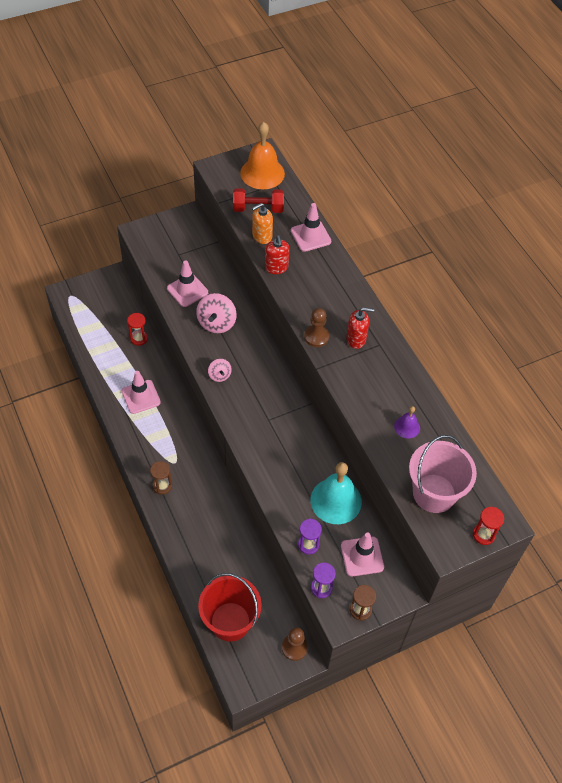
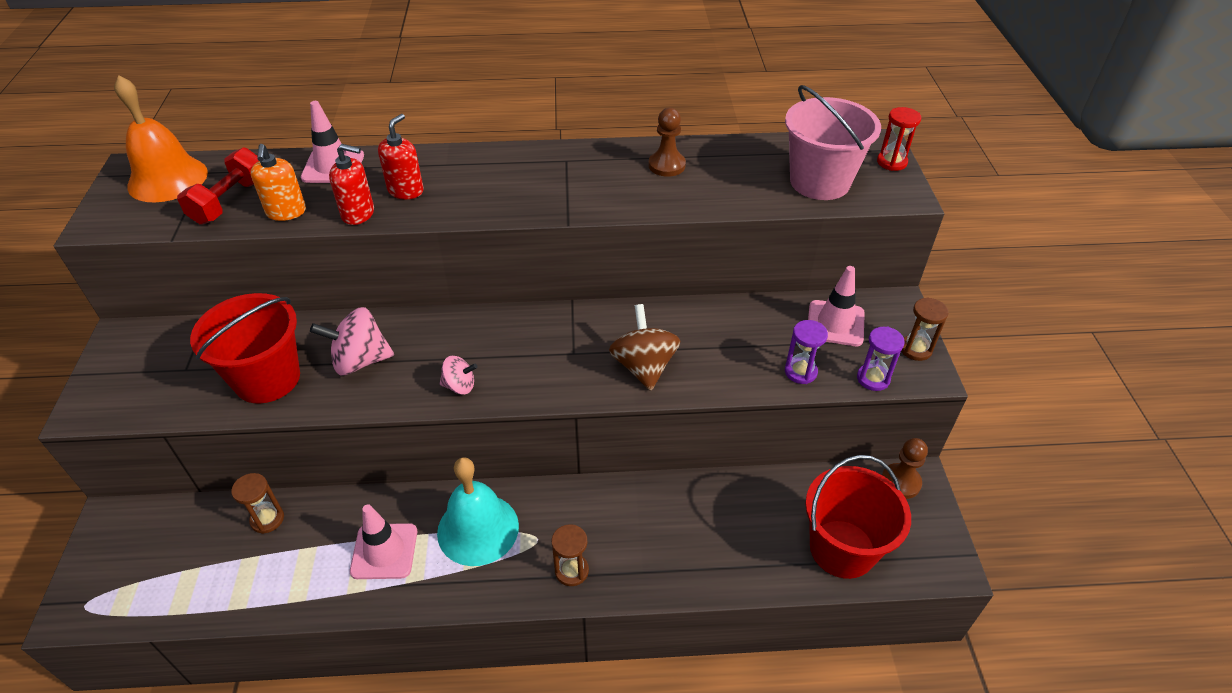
camera: 65 degrees left, 10 degrees down
(139, 338) = (267, 519): red hourglass -> brown hourglass
(187, 290) = (267, 378): pink traffic cone -> red bucket
(217, 323) = (360, 361): pink spinning top -> pink spinning top turned 135 degrees clockwise
(274, 459) = (644, 366): none -> brown spinning top
(316, 337) = (513, 210): brown pawn -> brown pawn (666, 165)
(336, 500) = (740, 323): turquoise bell -> turquoise bell (478, 529)
(356, 339) = (544, 177): red soap dispenser -> red soap dispenser (406, 190)
(407, 427) = (710, 175): purple bell -> none

